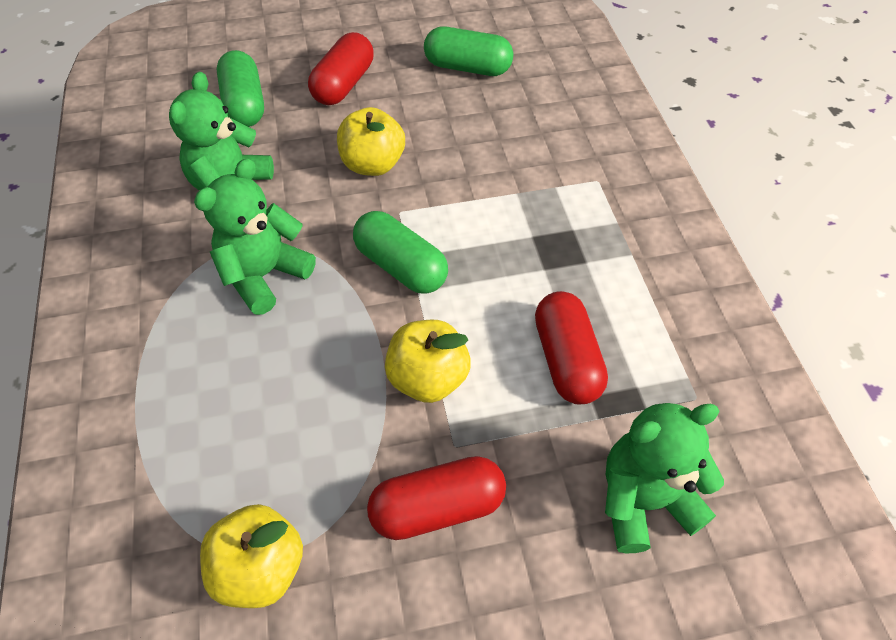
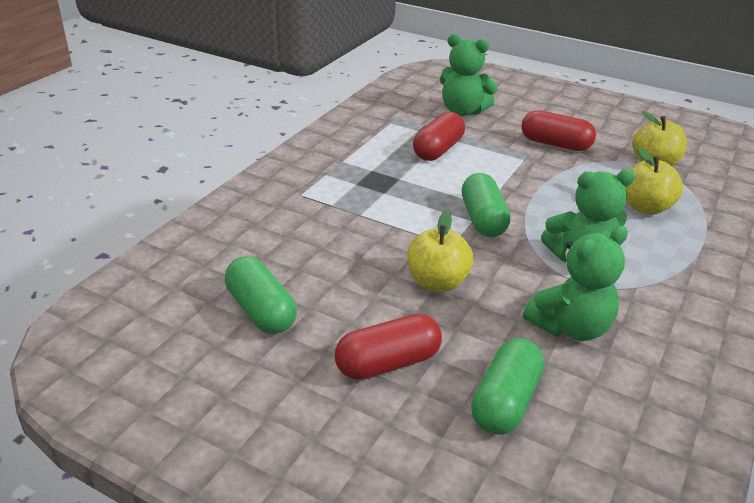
camera: 140 degrees left, 20 degrees down
(428, 378) = (518, 175): yellow apple -> yellow apple (645, 208)

